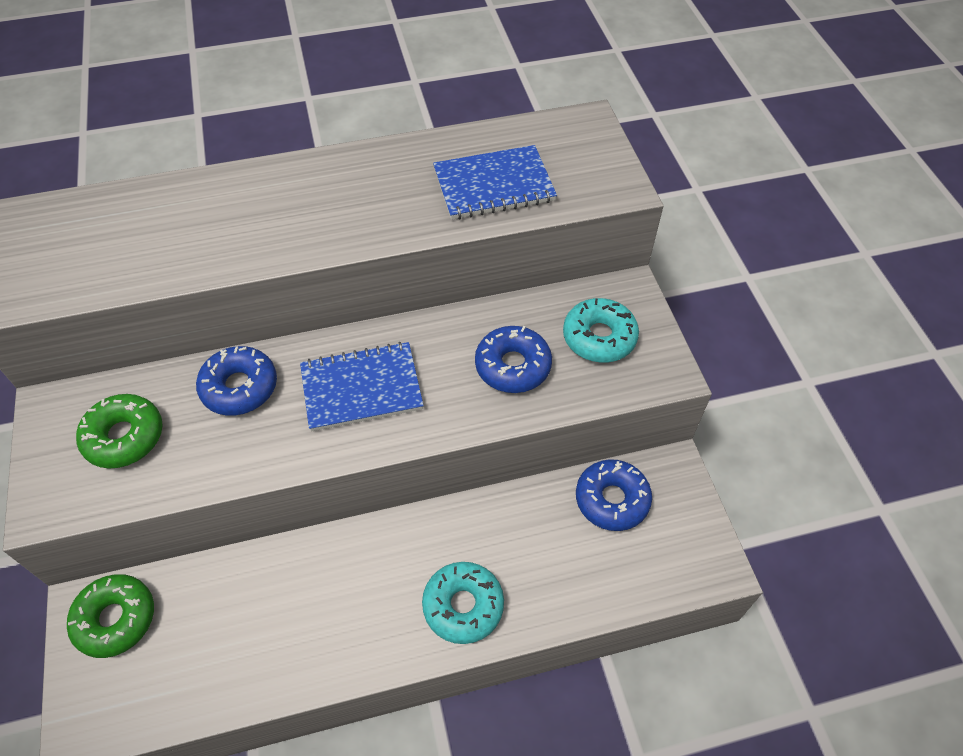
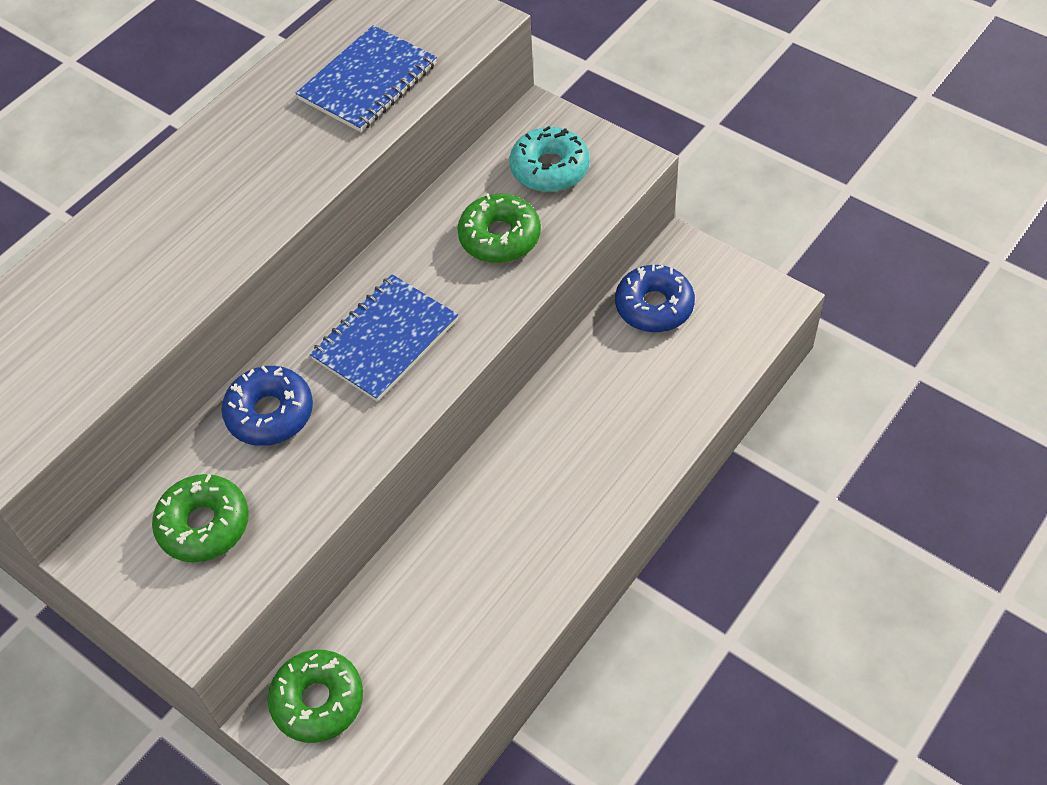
camera: 35 degrees left, 0 degrees up
(463, 606) = (611, 467): turquoise donut -> none
(513, 366) = (499, 237): blue donut -> green donut

